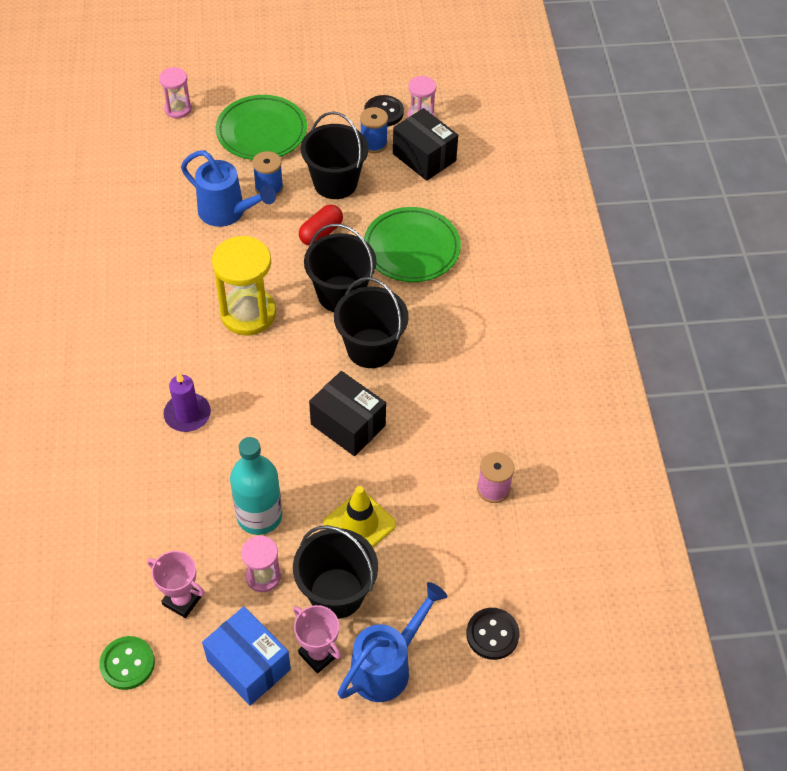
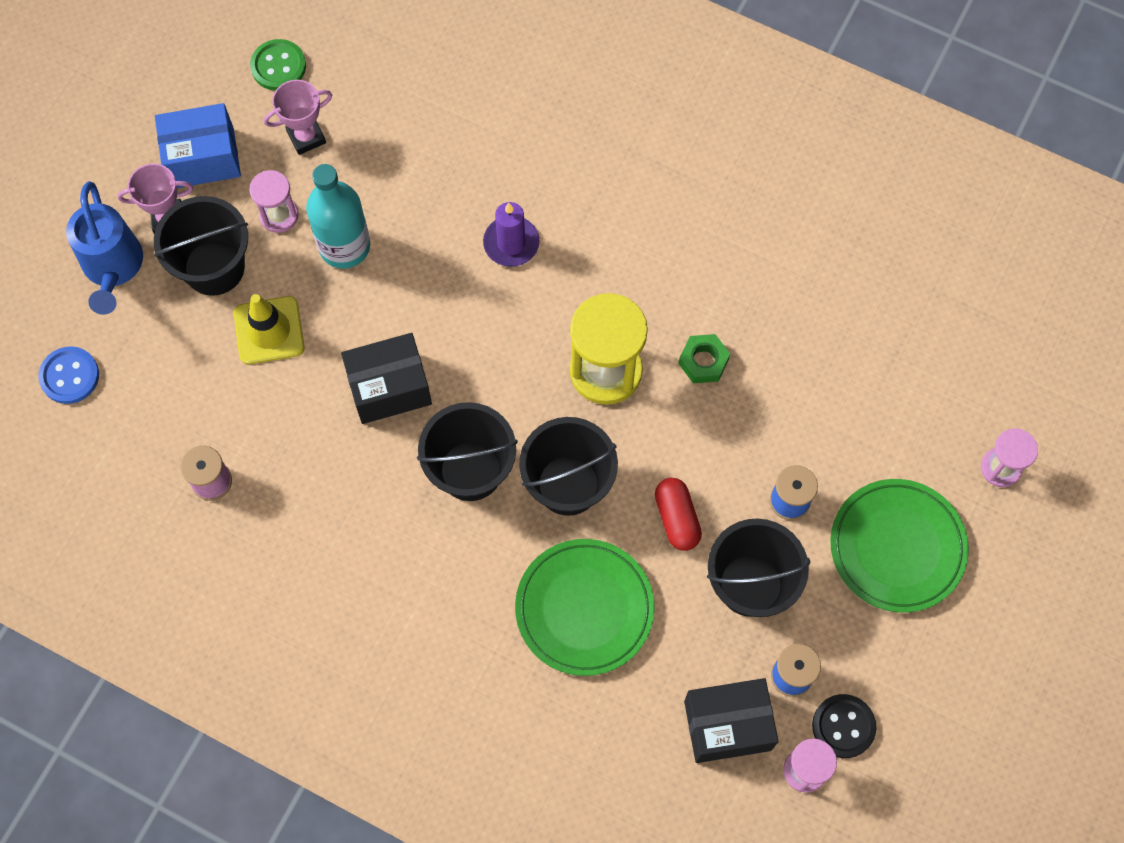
camera: 125 degrees right, 15 degrees up
(205, 268) = (703, 362): none -> green nut
(227, 212) = (777, 431): blue watering can -> none
(492, 634) = (69, 376): black button -> blue button

